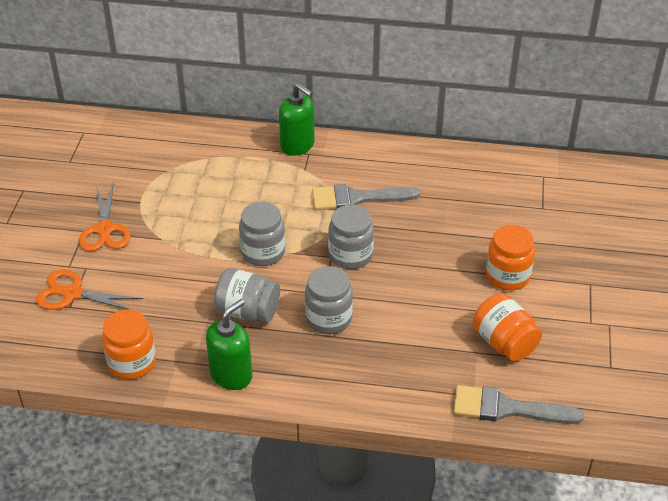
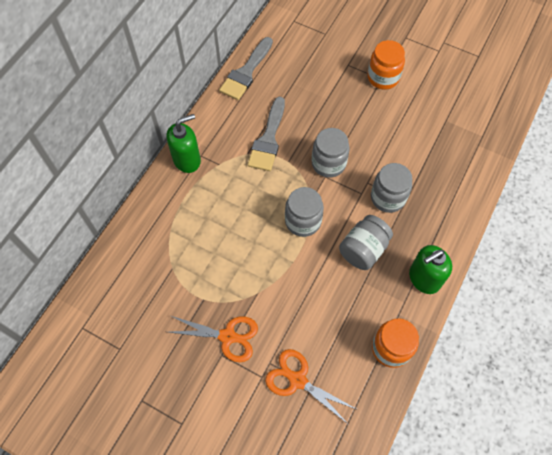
camera: 70 degrees left, 20 degrees up
(72, 294) = (297, 380): orange scissors -> orange scissors turned 90 degrees clockwise
(231, 375) = (424, 278): green soap dispenser -> green soap dispenser turned 90 degrees counterclockwise
(504, 342) = (442, 102): orange jar -> none
(507, 408) = (498, 122): grey brush -> grey brush (246, 72)

